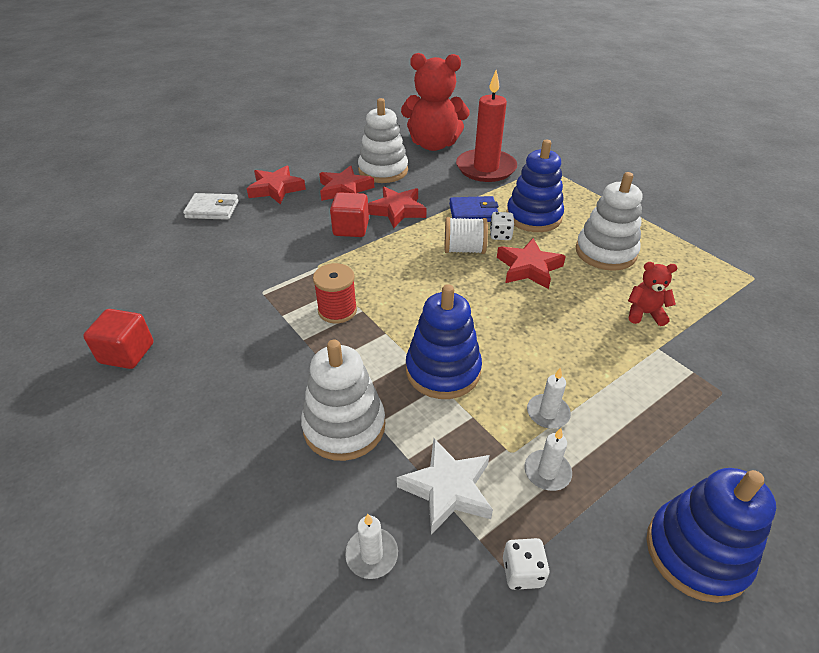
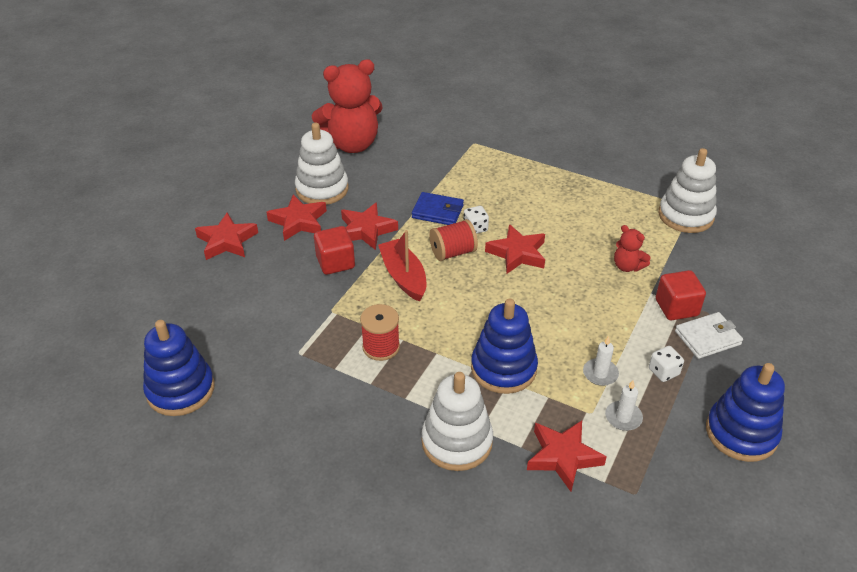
camera: 25 degrees left, 0 degrees up
(127, 353) = (218, 453): red cube -> red cube (676, 307)
(212, 209) = (177, 284): white wallet -> white wallet (707, 338)
(372, 554) = (539, 522): white candle -> none
(403, 257) = (403, 276): none -> red boat
(447, 489) = (563, 457): white star -> red star
(464, 249) = (452, 252): white spool -> red spool
(473, 213) = (437, 212): blue wallet -> blue wallet turned 45 degrees clockwise
(486, 168) = (420, 159): red candle -> none
(522, 572) = (644, 490): white dice -> white dice (663, 372)
(533, 217) = (493, 200): blue stacking toy -> blue stacking toy (180, 390)
(605, 252) = (570, 219): white stacking toy -> white stacking toy (685, 216)
(644, 313) = (627, 266): red teddy bear -> red teddy bear turned 120 degrees counterclockwise

